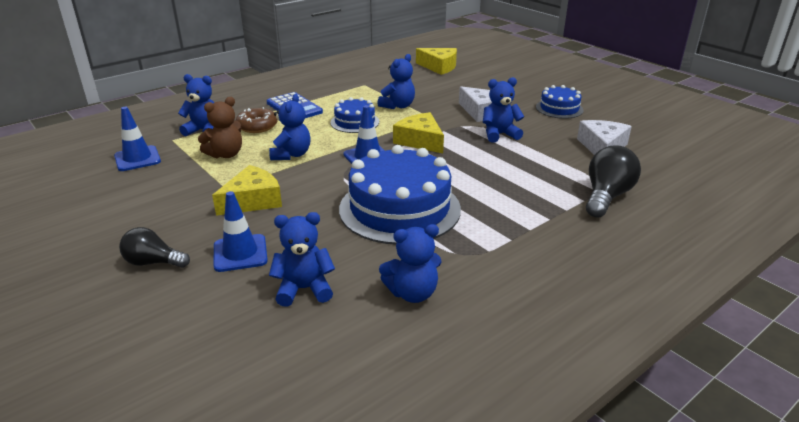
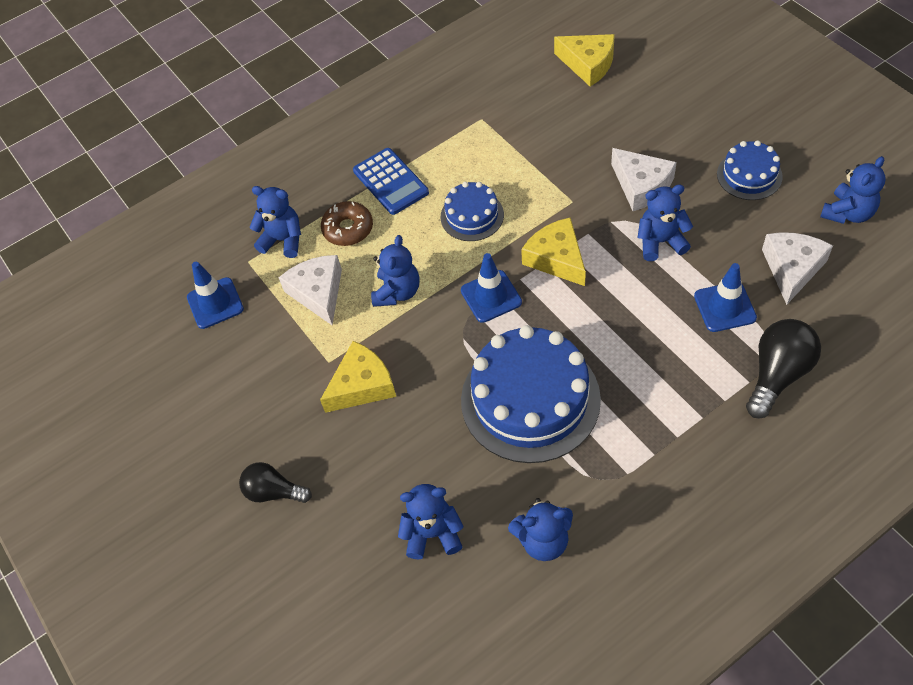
camera: 10 degrees right, 25 degrees up
(226, 154) = (318, 293): brown teddy bear -> white cheese
(240, 253) = (360, 477): blue traffic cone -> blue traffic cone (724, 307)
(398, 106) = (528, 174): blue teddy bear -> blue teddy bear (847, 213)

